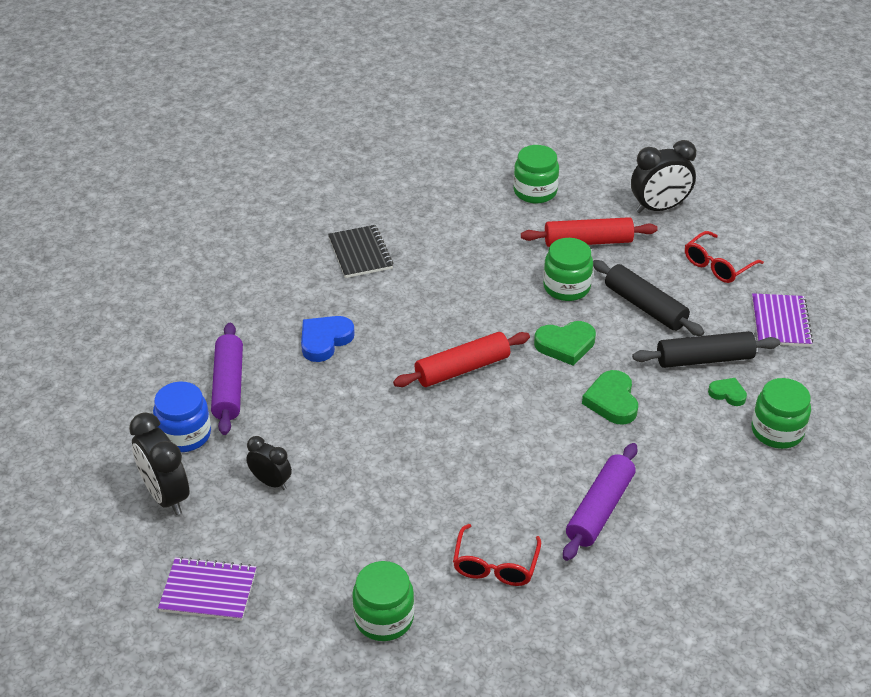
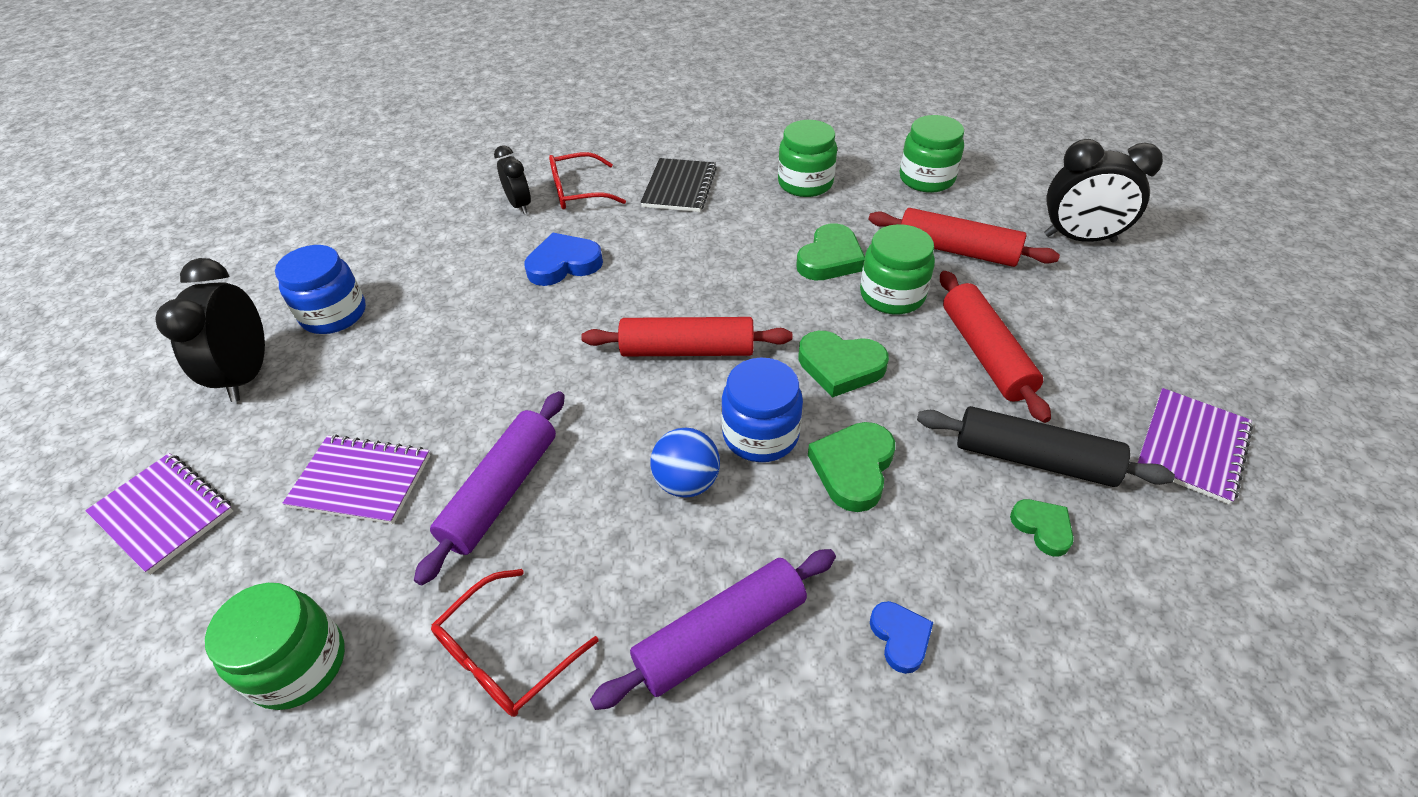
camera: 30 degrees right, 5 degrees up
(228, 386) = (425, 278): purple rolling pin -> purple rolling pin (501, 491)
(271, 482) = (359, 404): black clock -> black clock (520, 205)
(322, 522) = (361, 481): none -> purple notebook
(510, 274) = (830, 259): none -> green heart
(524, 444) = (687, 482): none -> blue ball
(546, 402) = (760, 434): none -> blue jar
(645, 306) = (985, 353): black rolling pin -> red rolling pin
(688, 473) = (900, 637): none -> blue heart
(717, 265) = (1126, 333): red glasses -> red glasses (578, 192)
(777, 431) = (1098, 629): green jar -> green jar (805, 183)

